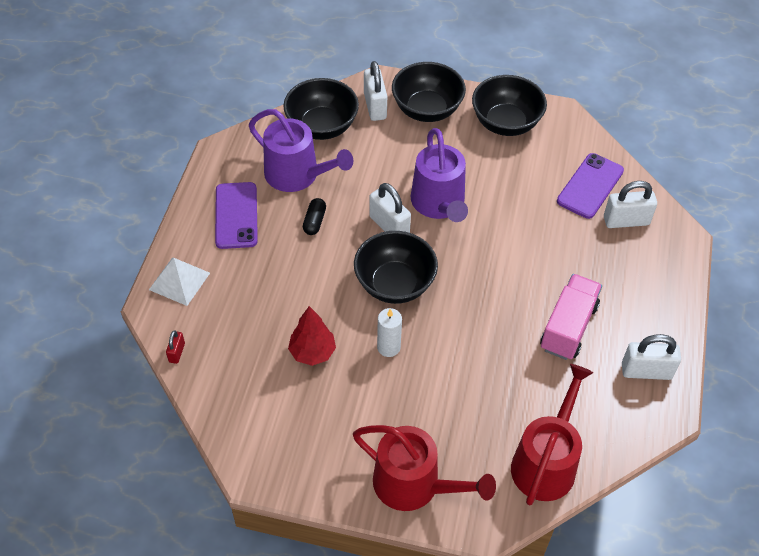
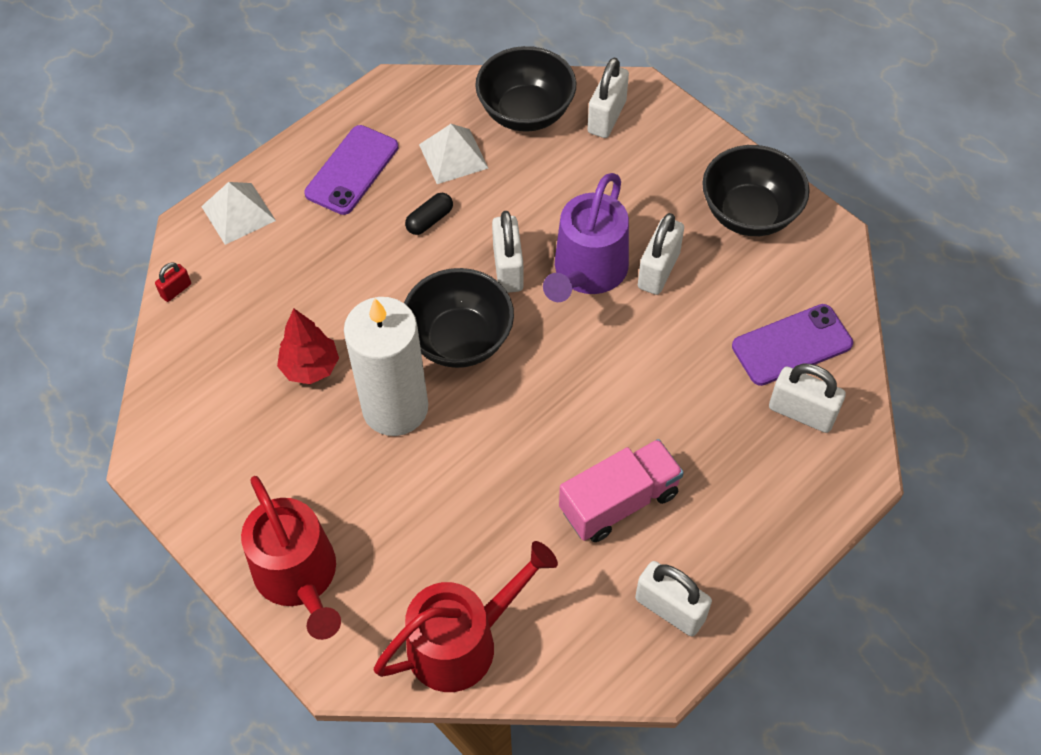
camera: 35 degrees right, 5 degrees up
(297, 175) = (453, 156): purple watering can -> white pyramid
(388, 347) = (395, 408): white candle -> white candle, size x2.14
(427, 110) = (665, 150): black bowl -> none
(480, 181) = (658, 270): none -> white padlock

